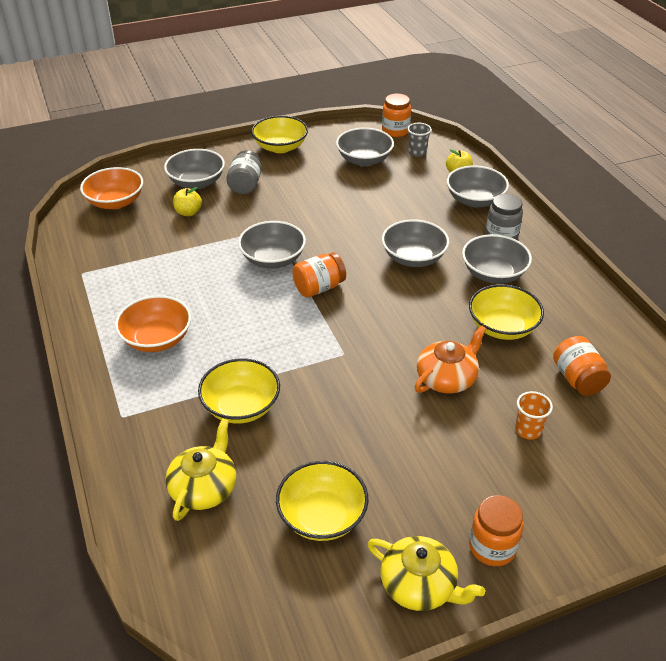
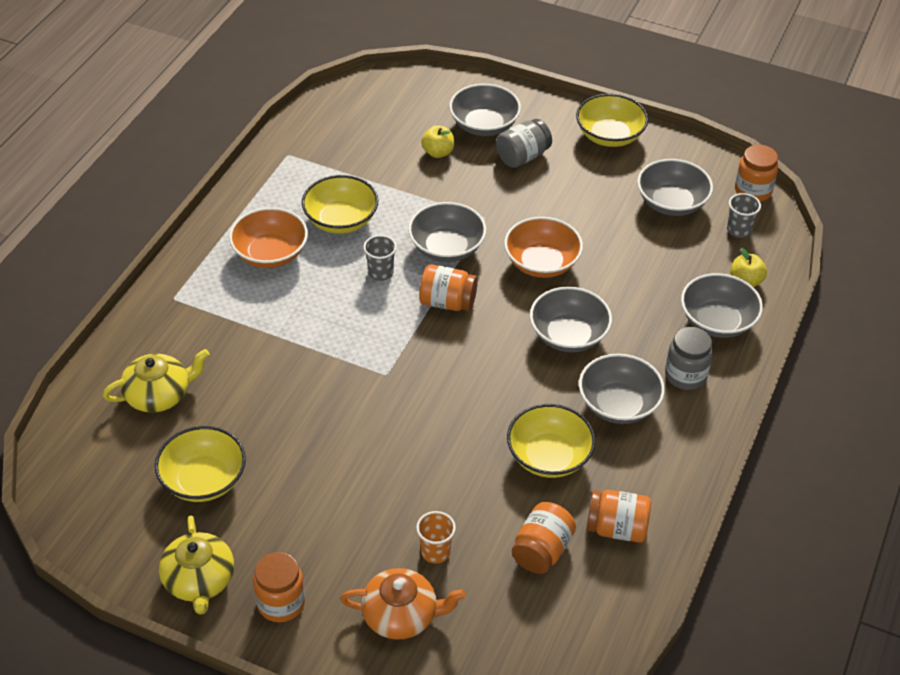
camera: 45 degrees right, 5 degrees up
(115, 202) = (393, 102): orange bowl -> orange bowl (541, 263)
(241, 406) = (258, 355): yellow bowl -> yellow bowl (341, 220)
(251, 300) = (380, 273): none -> grey cup
(447, 378) = (436, 459): orange teapot -> orange teapot (401, 615)
(592, 336) = (616, 528): none -> orange jar

